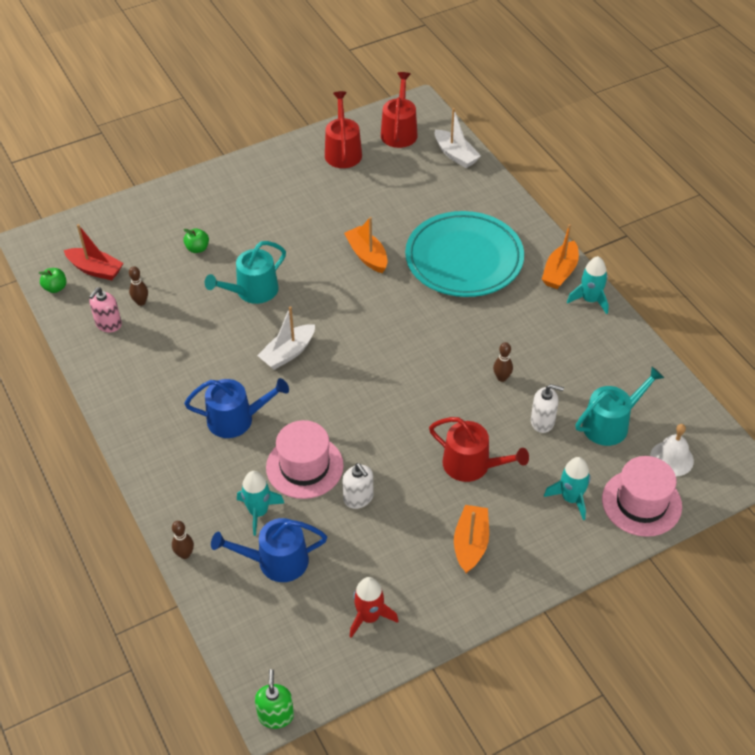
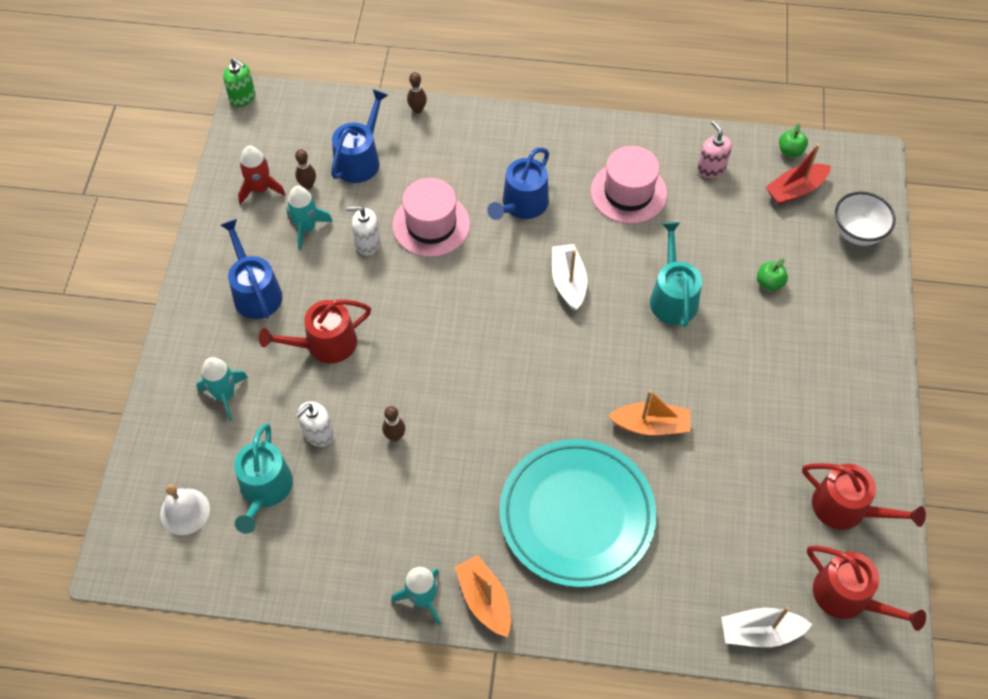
camera: 125 degrees right, 10 degrees up
(114, 223) = (857, 232): none -> white bowl
(141, 302) = (723, 204): brown bowling pin -> brown bowling pin (308, 185)
(258, 512) = (414, 172): turquoise rocket -> turquoise rocket (306, 228)
(470, 544) = (255, 292): orange boat -> blue watering can
(641, 503) = (170, 447): pink hat -> pink hat (628, 192)

